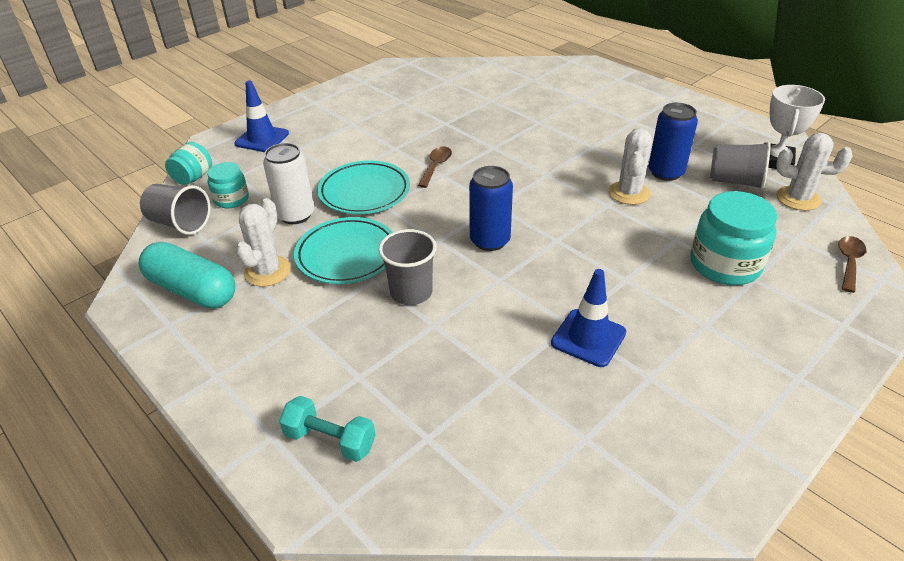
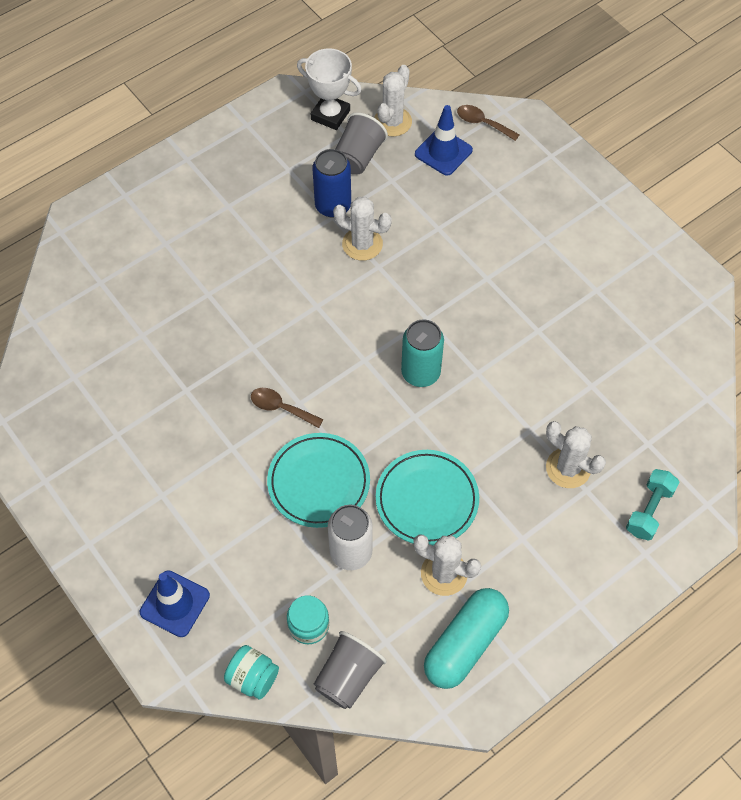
camera: 85 degrees left, 20 degrees up
(387, 359) = (568, 468): none -> white cactus
(411, 292) = (487, 445): grey cup -> none
(490, 240) = (420, 372): blue can -> turquoise can
(588, 338) = (554, 320): blue traffic cone -> blue traffic cone (443, 152)
(724, 264) = (476, 204): turquoise jar -> none

